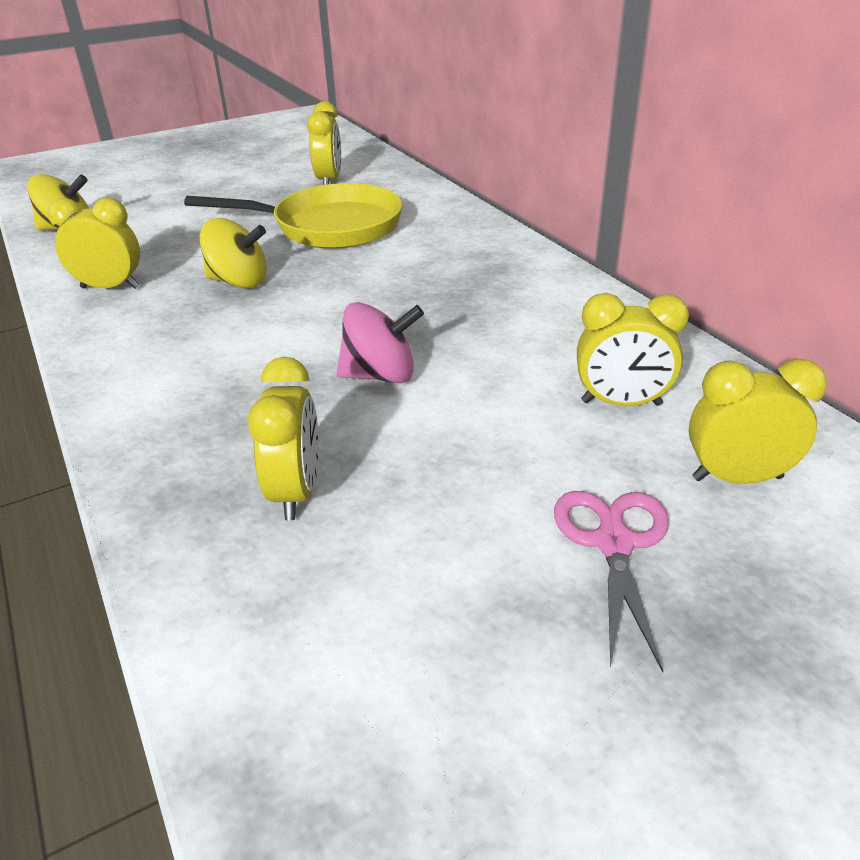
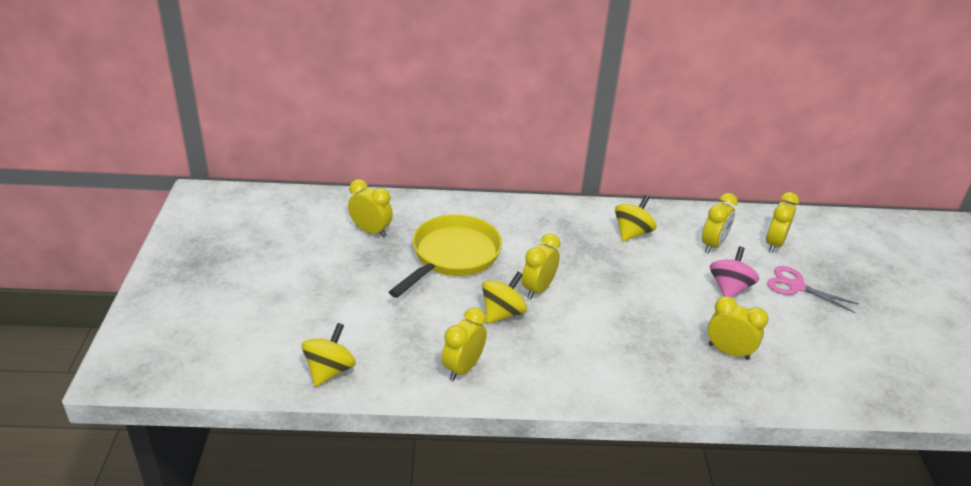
camera: 65 degrees left, 0 degrees up
(313, 290) = (538, 289): none -> yellow clock
(380, 375) = (648, 298): pink spinning top -> pink spinning top (729, 288)
(545, 321) = (632, 233): none -> yellow spinning top

